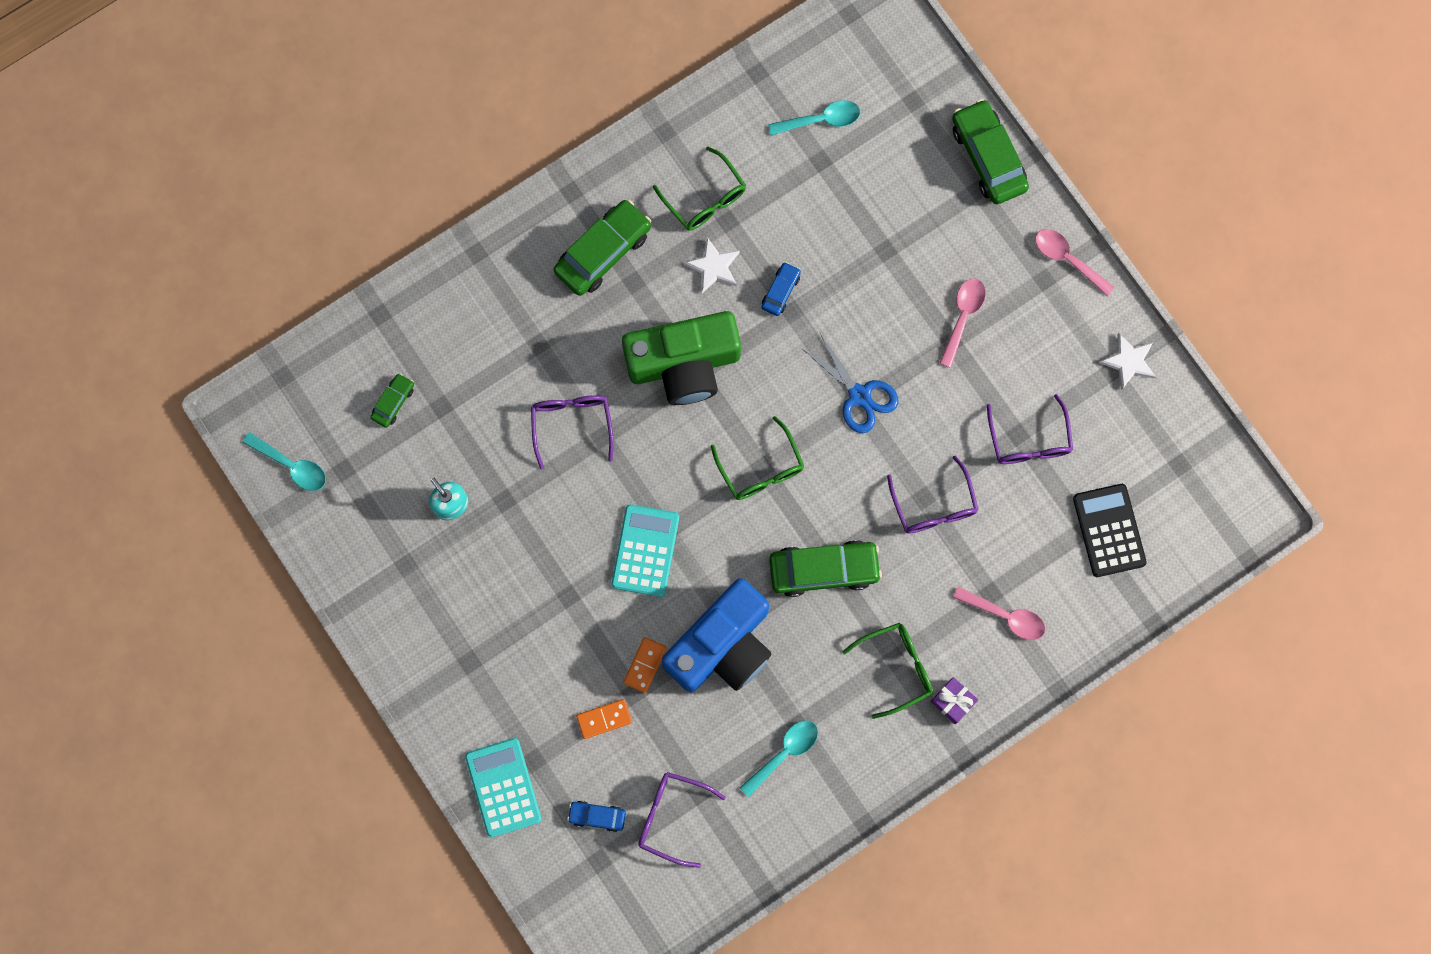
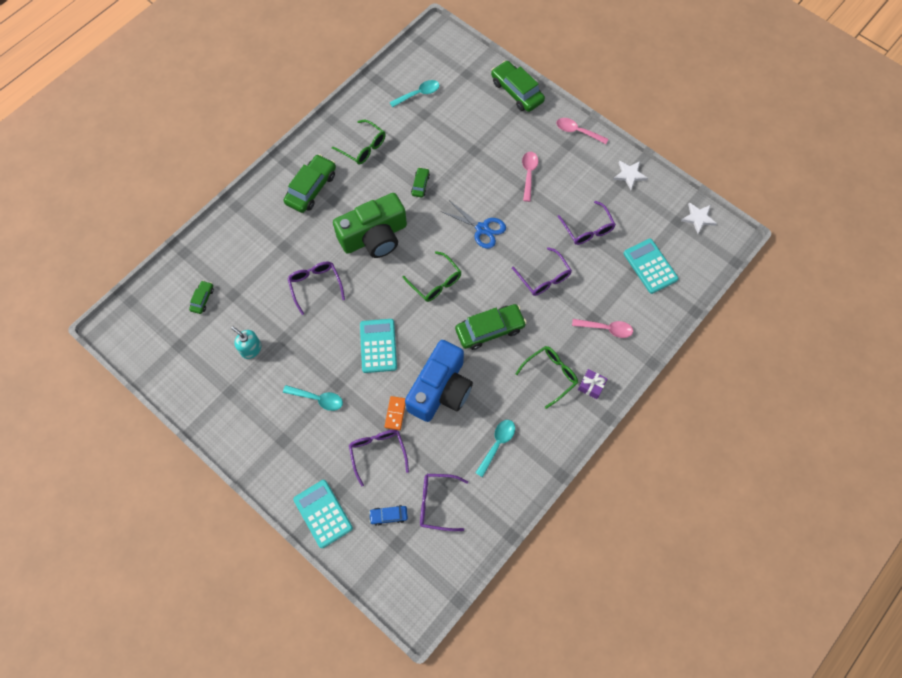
camera: 15 degrees left, 10 degrees down
(291, 466) = (145, 351): turquoise spoon -> turquoise spoon (318, 399)
(604, 719) = (378, 453): orange domino -> purple glasses
(713, 267) = (378, 181): white star -> white star (698, 218)
(780, 291) = (420, 185): blue car -> green car
(1109, 530) = (650, 266): black calculator -> turquoise calculator

